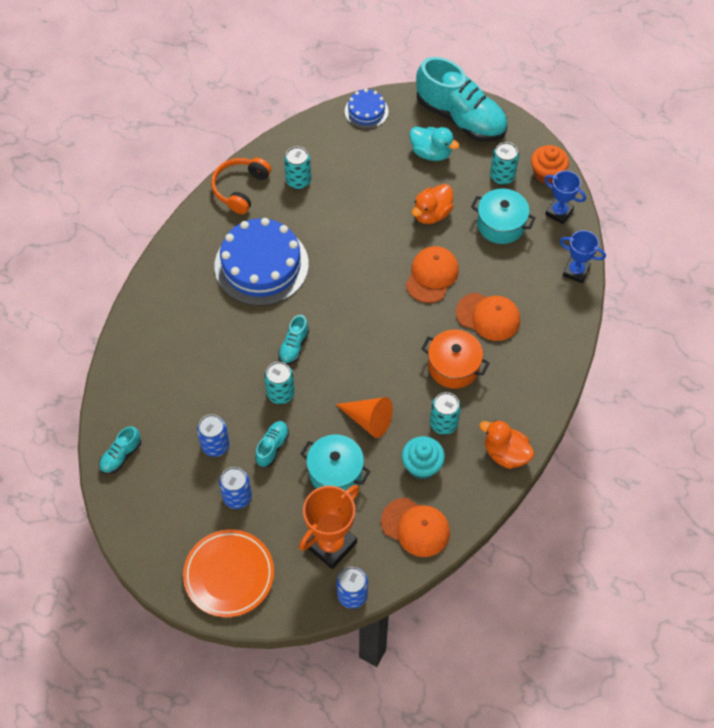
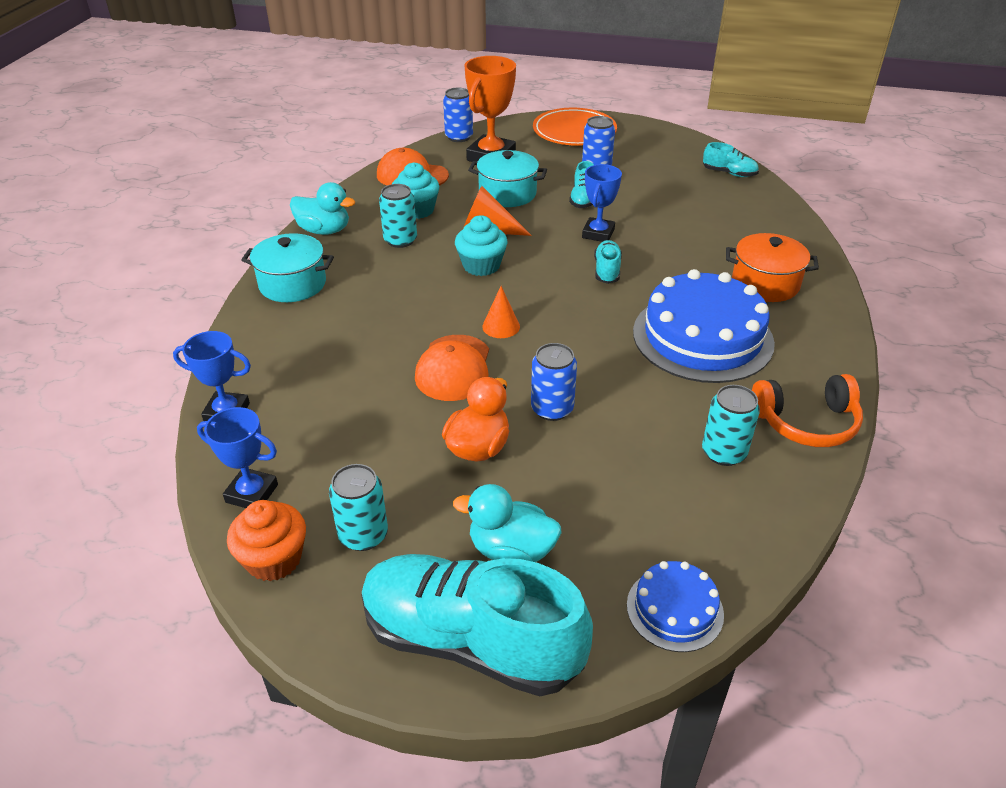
camera: 165 degrees right, 20 degrees down
(121, 455) = (729, 173): turquoise shoe -> turquoise shoe turned 90 degrees clockwise
(215, 445) = (642, 192): blue can -> blue can (552, 409)
(240, 188) = (806, 422): orange headphones -> orange headphones turned 75 degrees clockwise
(280, 393) = (598, 233): turquoise can -> blue trophy
(386, 375) = (481, 265): none -> turquoise cupcake
(391, 306) = (501, 326): none -> orange cone
(453, 366) = (399, 285): orange pot -> orange pot (765, 284)
(488, 316) = (361, 338): orange cap -> none
(501, 225) = (356, 454): turquoise pot -> turquoise pot (292, 284)
(505, 453) = (324, 230): orange duck -> turquoise duck

